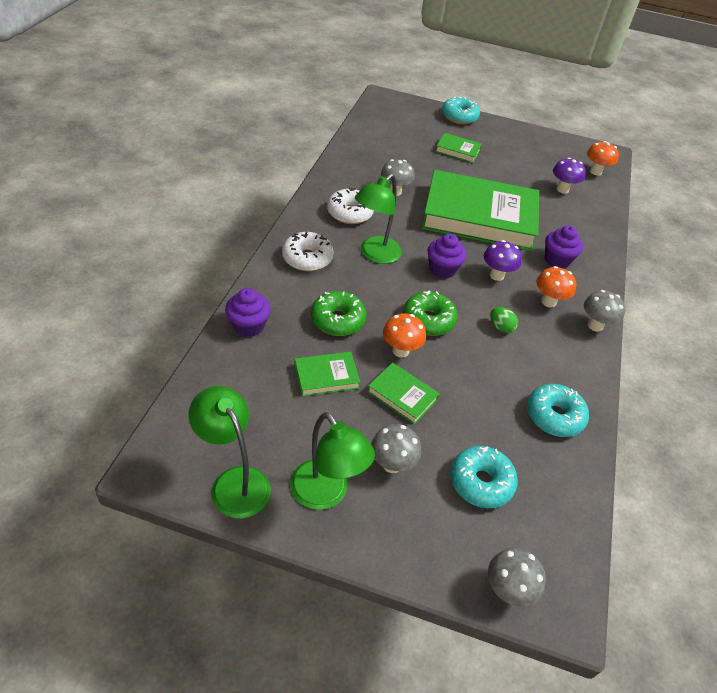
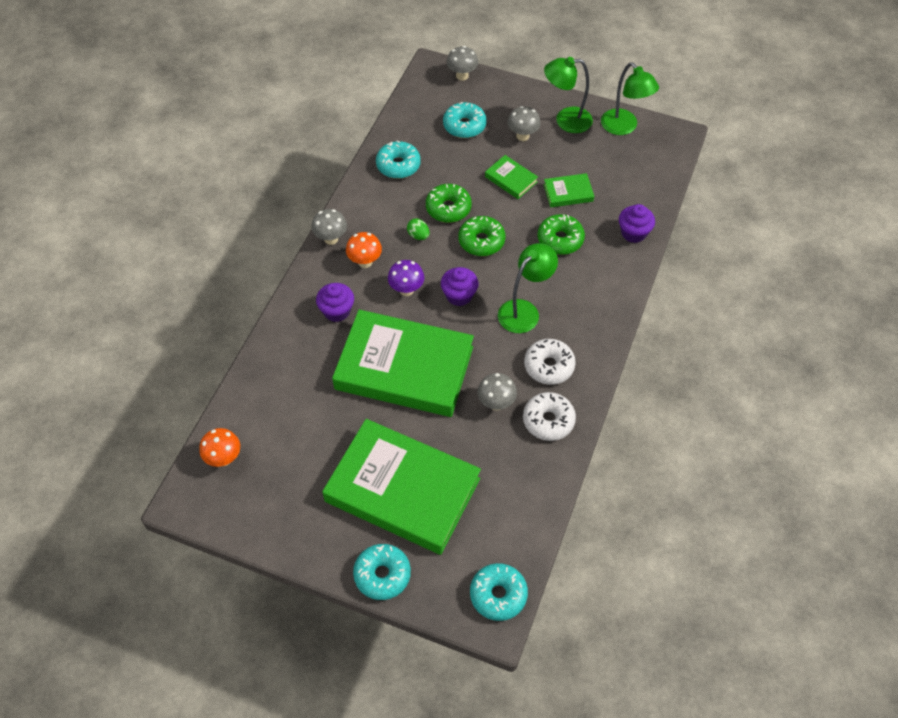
camera: 170 degrees left, 10 degrees up
(307, 258) = (590, 304): white donut -> white donut (548, 420)
(326, 494) = (566, 120): green lamp -> green lamp turned 60 degrees counterclockwise
(382, 105) = (498, 595): none -> turquoise donut
(400, 351) = (508, 213): orange mushroom -> none
(458, 150) = (402, 490): green book -> green book, size x2.45
(474, 358) = (448, 208): none -> green donut
(562, 189) = (285, 420): purple mushroom -> none

